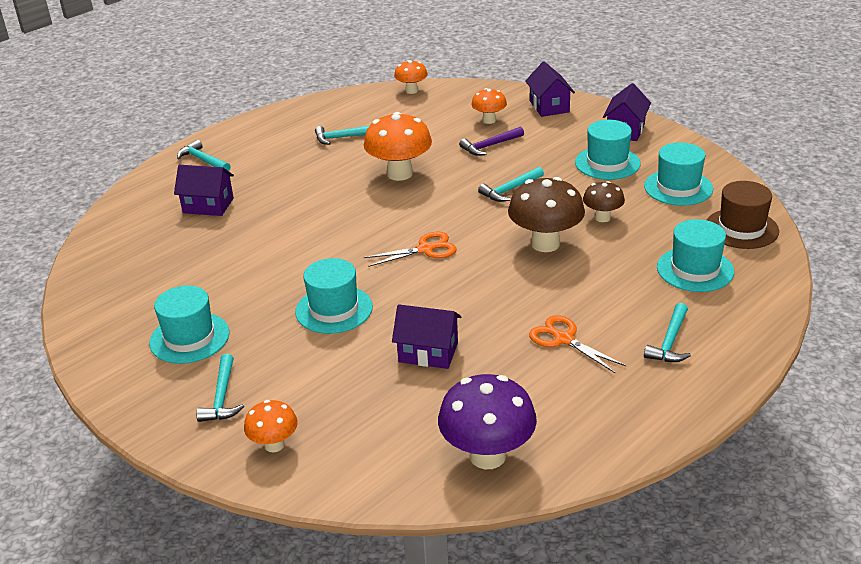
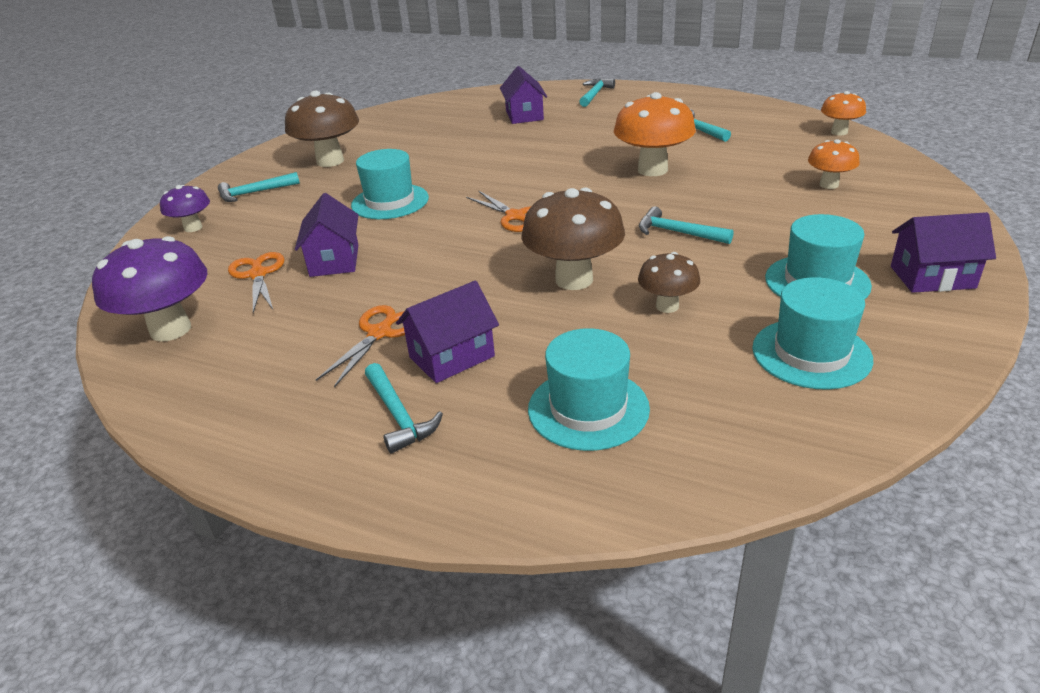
camera: 70 degrees right, 0 degrees up
(189, 338) = (330, 161): turquoise hat -> brown mushroom
(274, 445) = (193, 228): orange mushroom -> purple mushroom
(420, 399) = (258, 274): none -> orange scissors
(490, 146) = (767, 199): purple hammer -> none
(549, 106) = (920, 211): purple house -> purple house (451, 356)
(670, 342) = (398, 415): turquoise hammer -> turquoise hammer turned 120 degrees counterclockwise
(741, 229) = (743, 439): brown hat -> none

